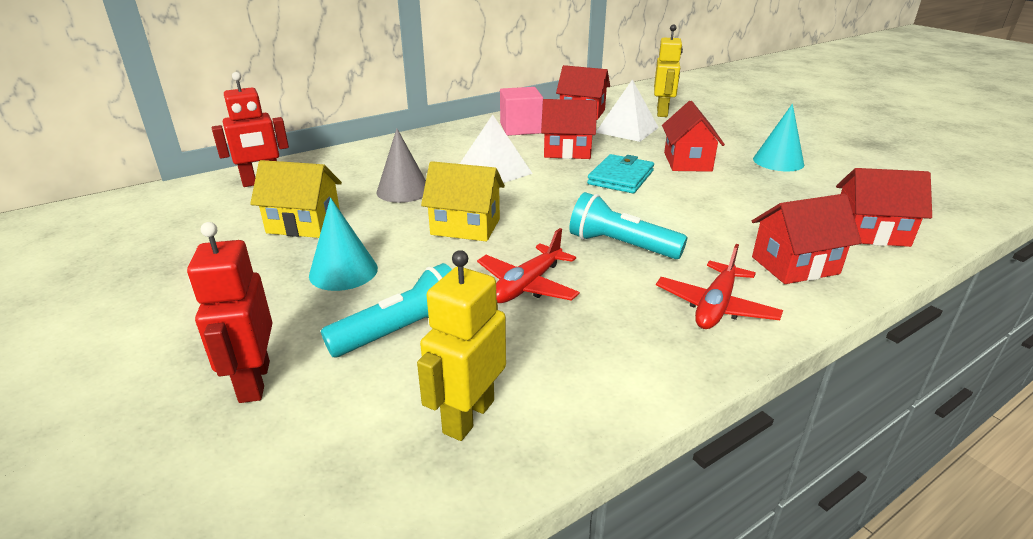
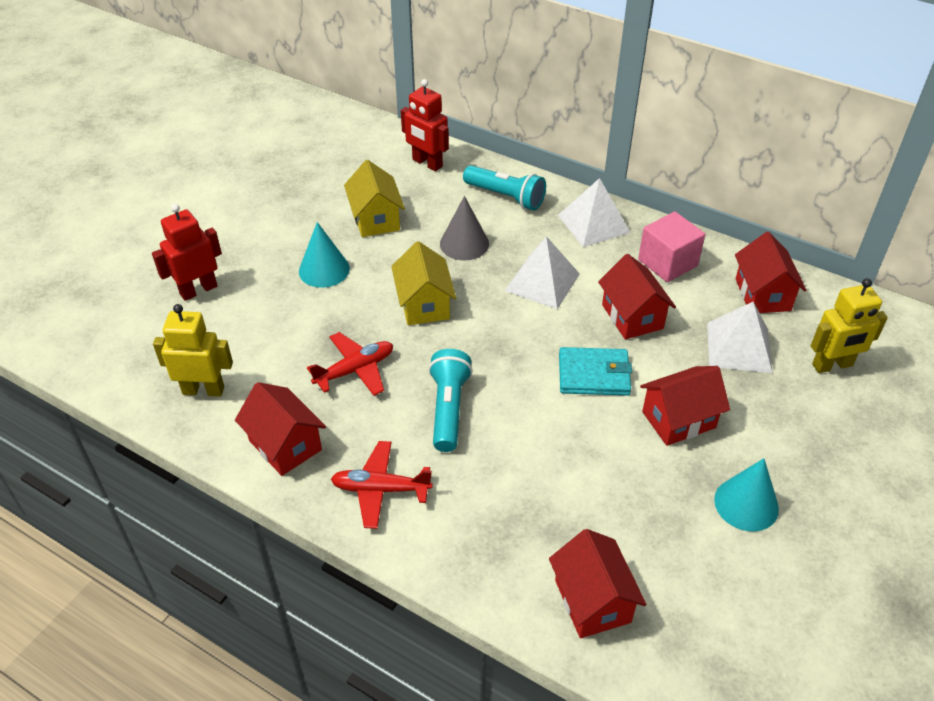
camera: 65 degrees right, 15 degrees up
(403, 331) = (270, 329): turquoise flashlight -> turquoise flashlight (506, 197)
(447, 139) = (594, 223): none -> white pyramid
(527, 285) = (355, 370): red plane -> red plane turned 135 degrees clockwise
(795, 265) = (481, 538): red house -> red house (285, 445)

